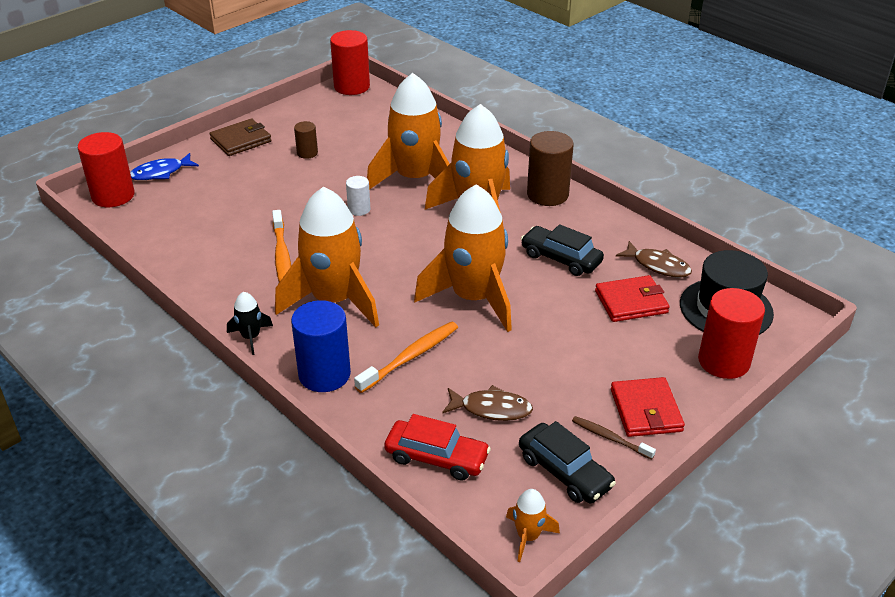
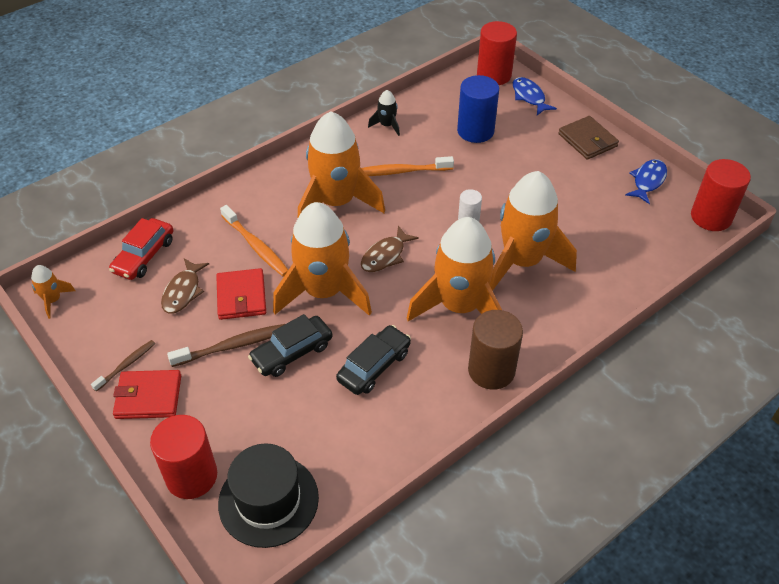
camera: 95 degrees right, 10 degrees up
(251, 337) = (300, 158): black rocket -> black rocket (387, 125)
(304, 112) = (648, 181): none -> blue fish
(307, 153) = (567, 184): brown cylinder -> none
(324, 374) = (249, 197): blue cylinder -> blue cylinder (475, 131)
(561, 356) = (232, 346): none -> brown toothbrush
(564, 472) = (102, 329): black car -> black car (292, 352)
(631, 302) = (295, 414): red wallet -> red wallet (241, 296)
(658, 265) = (351, 451): brown fish -> brown fish (385, 256)

